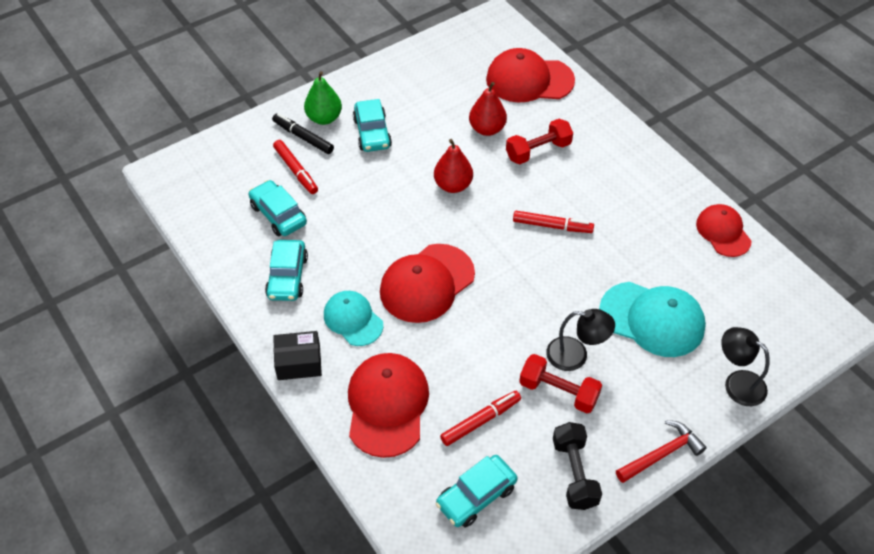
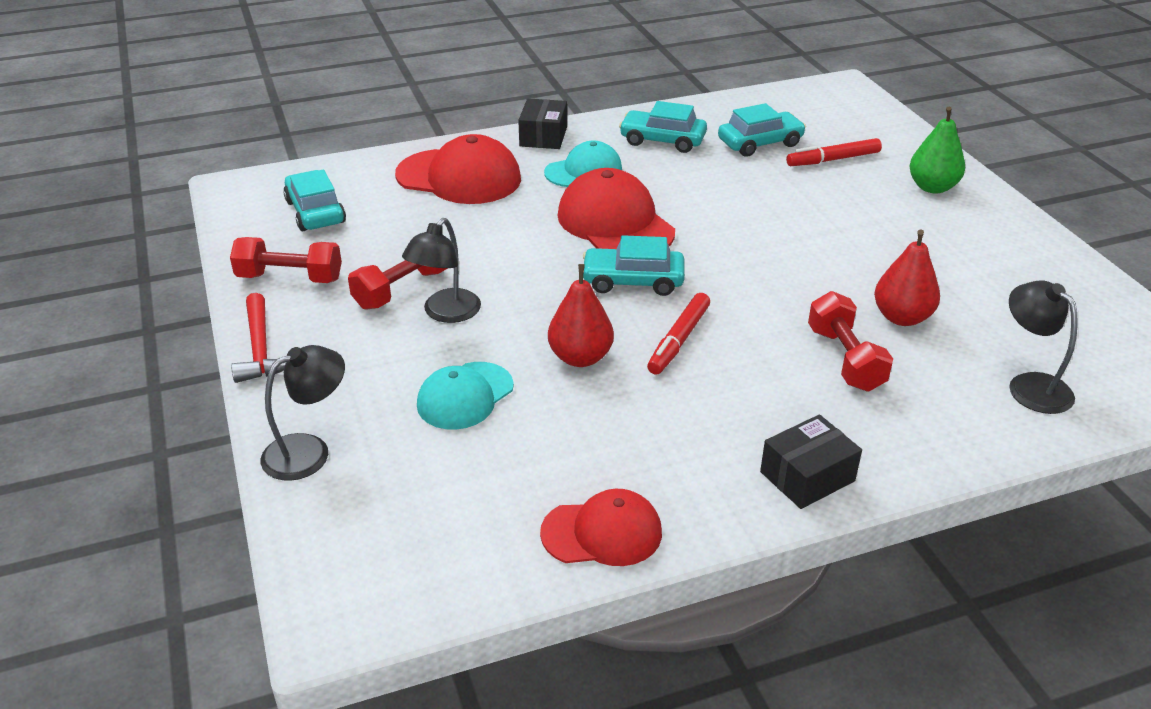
camera: 105 degrees right, 15 degrees down
(303, 137) = (894, 169): black marker -> none
(372, 133) = (899, 219): turquoise car -> turquoise car (633, 281)
(453, 185) = (783, 268): red pear -> red pear (580, 357)
(480, 421) = (401, 229): red marker -> none
(529, 80) = (1030, 385): red cap -> black lamp
(574, 473) = (290, 278): black dumbbell -> red dumbbell
(642, 159) = (807, 476): none -> black box
(652, 319) = (465, 396): turquoise cap -> turquoise cap, size x0.63

